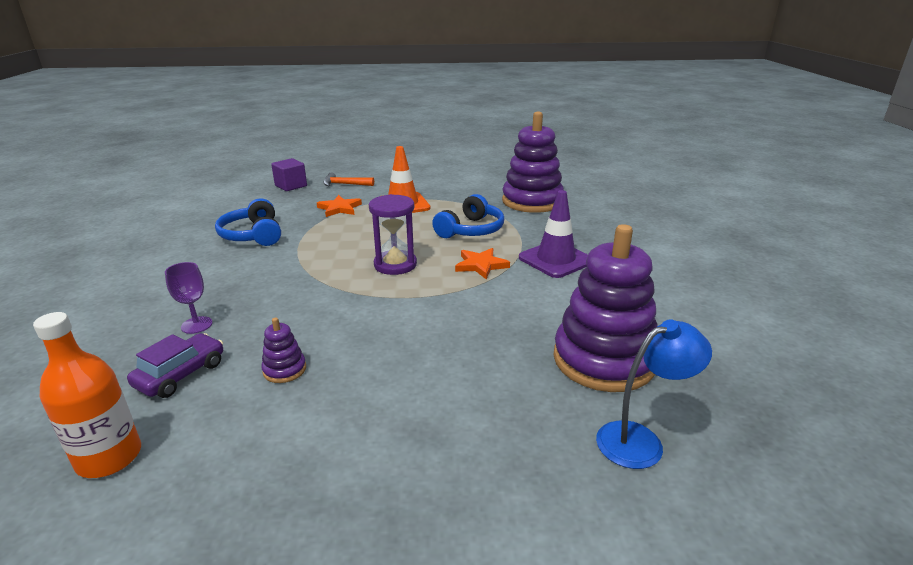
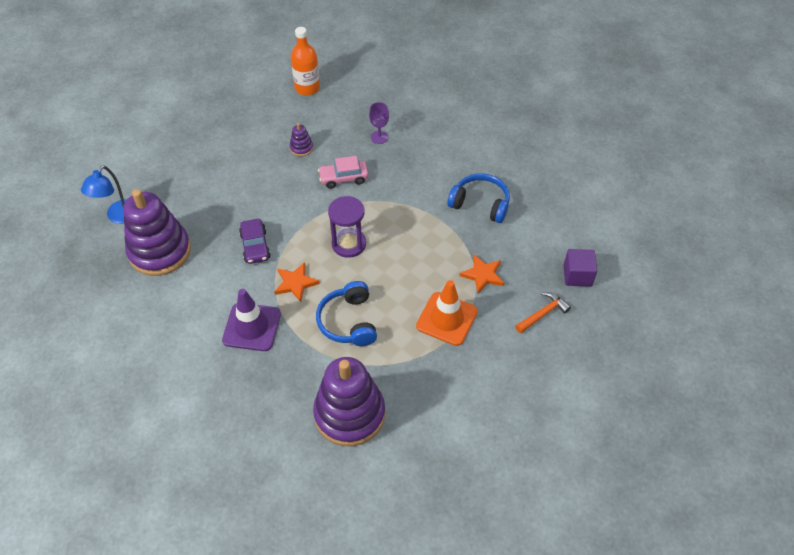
camera: 135 degrees right, 25 degrees up
(181, 374) = (339, 119): purple car -> purple car (255, 246)
(305, 311) = (343, 178): none -> pink car

